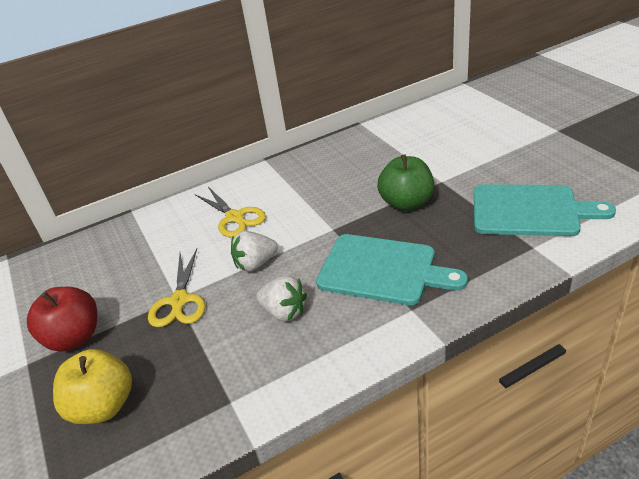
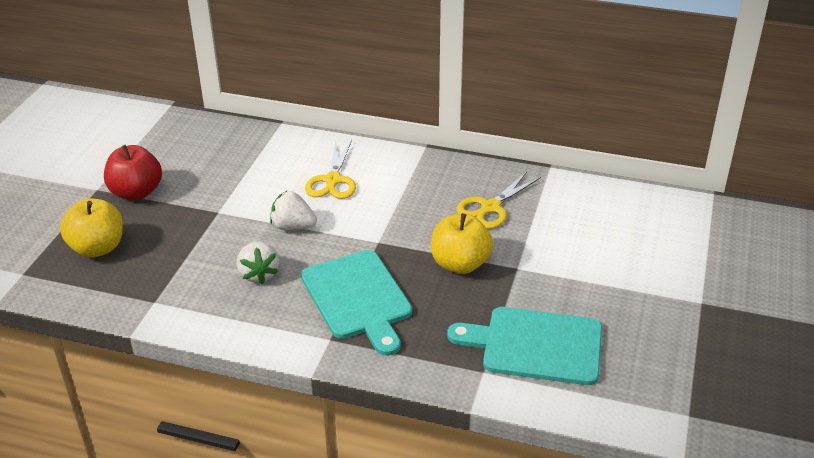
camera: 40 degrees right, 0 degrees up
(179, 301) = (216, 215): yellow scissors -> yellow scissors (490, 207)
(406, 203) = (460, 264): green apple -> yellow apple
(530, 210) = (536, 345): turquoise cutting board -> turquoise cutting board turned 135 degrees clockwise

